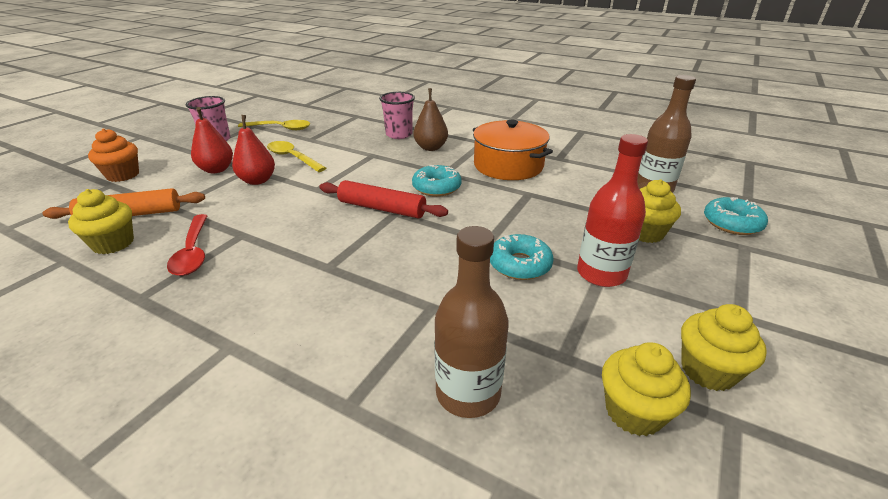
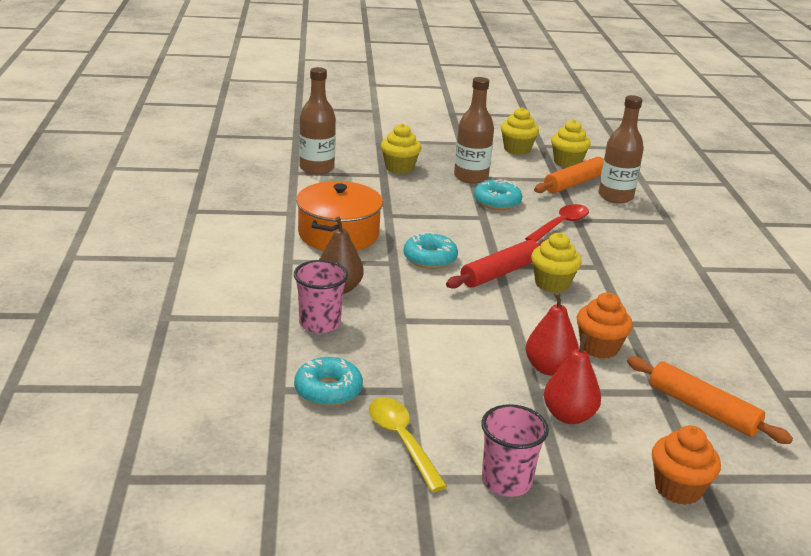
camera: 125 degrees left, 5 degrees down
(113, 243) = (734, 383): yellow cupcake -> yellow cupcake (552, 284)
(193, 252) = (676, 333): red spoon -> red spoon (560, 225)
(241, 207) = (599, 347): none -> orange cupcake
(293, 158) = (473, 374): yellow spoon -> none
(382, 208) = (500, 273): red rolling pin -> red rolling pin turned 60 degrees clockwise
(541, 369) = (574, 183): none -> orange rolling pin
(601, 274) = (471, 177): red bottle -> brown bottle
(732, 223) = (348, 143): turquoise donut -> turquoise donut (328, 390)

